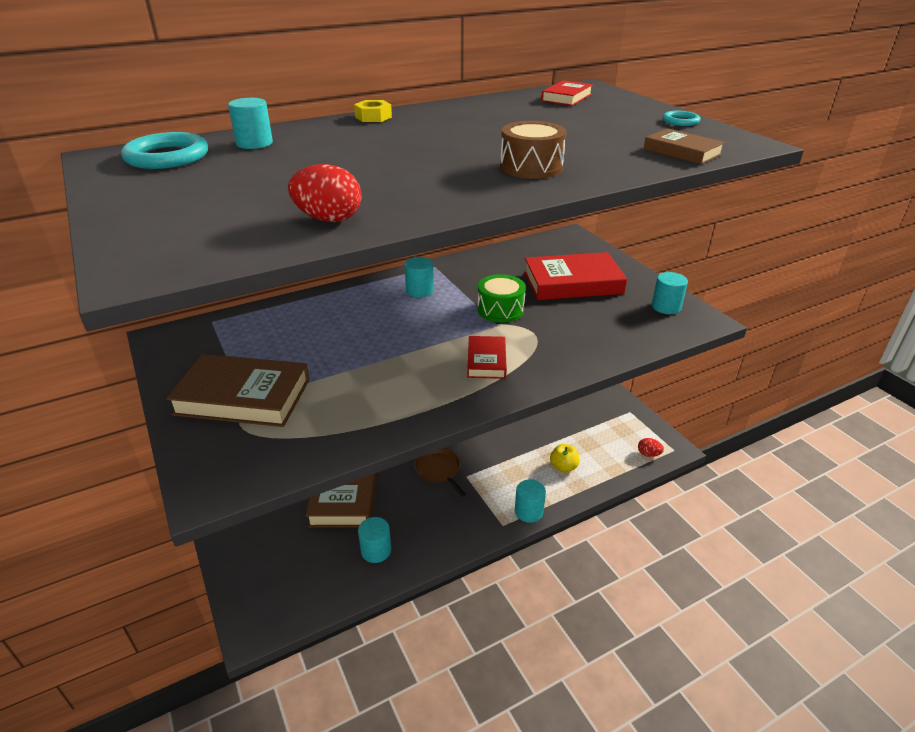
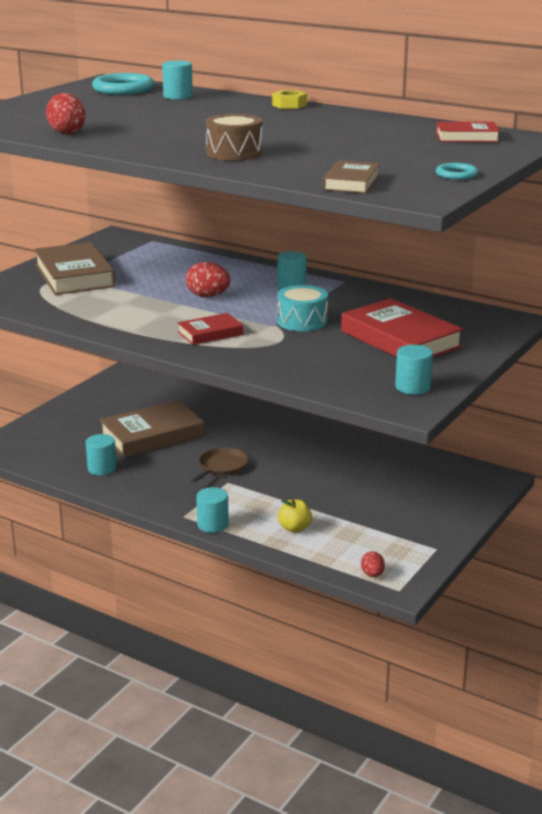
camera: 60 degrees right, 10 degrees down
(395, 335) = (208, 296): none -> red egg
(500, 309) = (302, 321): green drum -> turquoise drum

